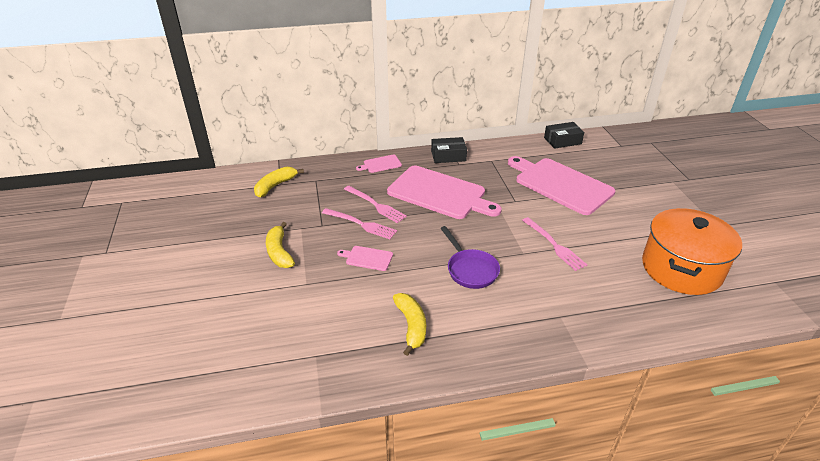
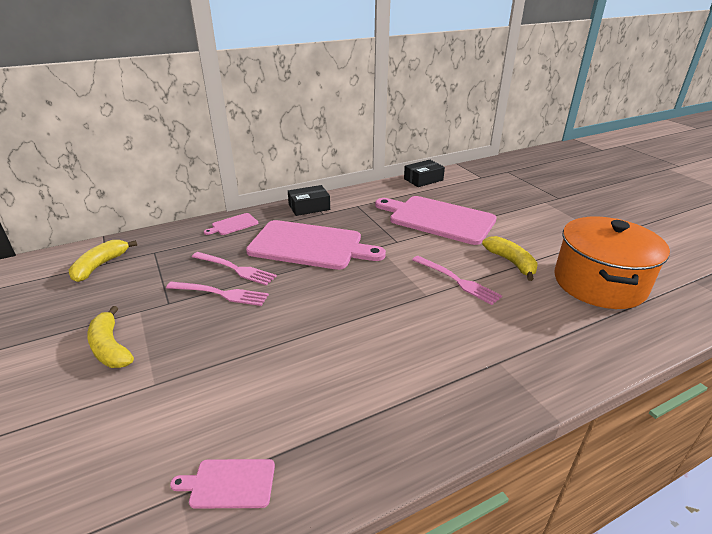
camera: 15 degrees left, 5 degrees down
(367, 258) = (236, 334): pink cutting board -> pink cutting board (229, 483)
(411, 326) = (316, 415): yellow banana -> yellow banana (511, 262)
(470, 270) = (371, 325): purple pan -> none

